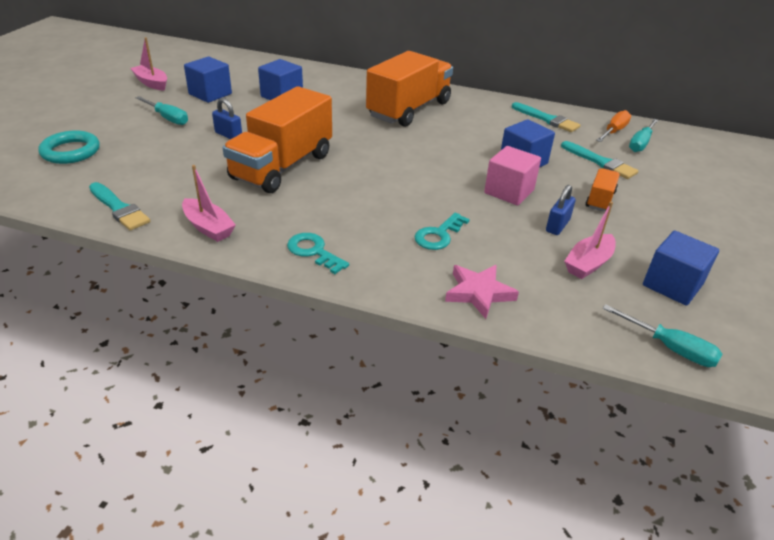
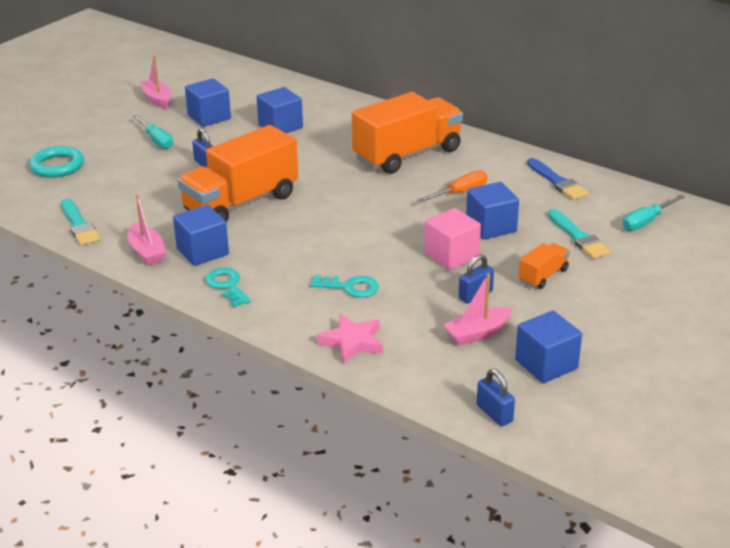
camera: 20 degrees right, 5 degrees down
(269, 219) = (202, 252): none -> blue cube
(439, 235) = (350, 287): turquoise key -> turquoise key turned 135 degrees counterclockwise
(547, 119) = (557, 182): turquoise brush -> blue brush
(614, 131) = (626, 204): orange screwdriver -> orange screwdriver (460, 192)
(670, 348) = (494, 413): turquoise screwdriver -> blue padlock

